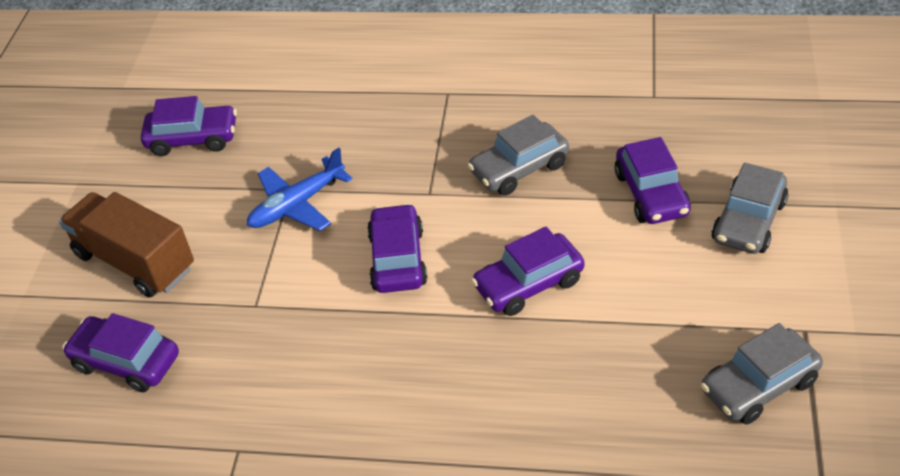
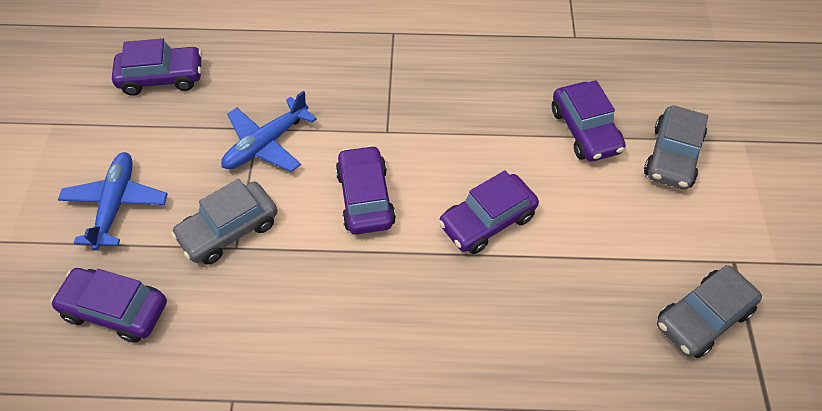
camera: 10 degrees left, 10 degrees up
(135, 261) = (116, 204): brown truck -> blue plane
(519, 168) = (466, 106): grey car -> grey car (229, 230)

